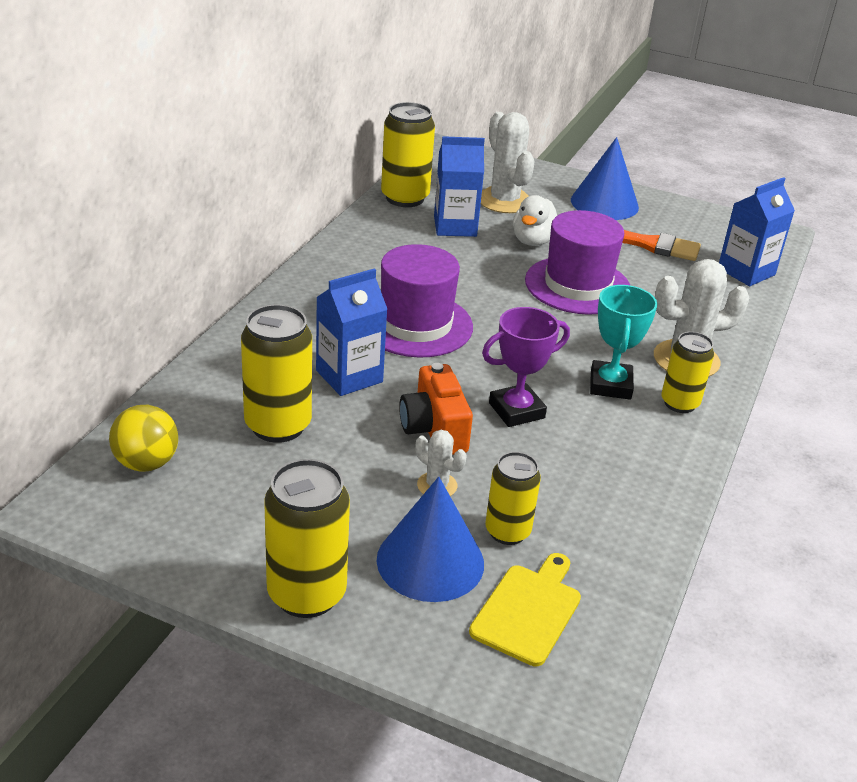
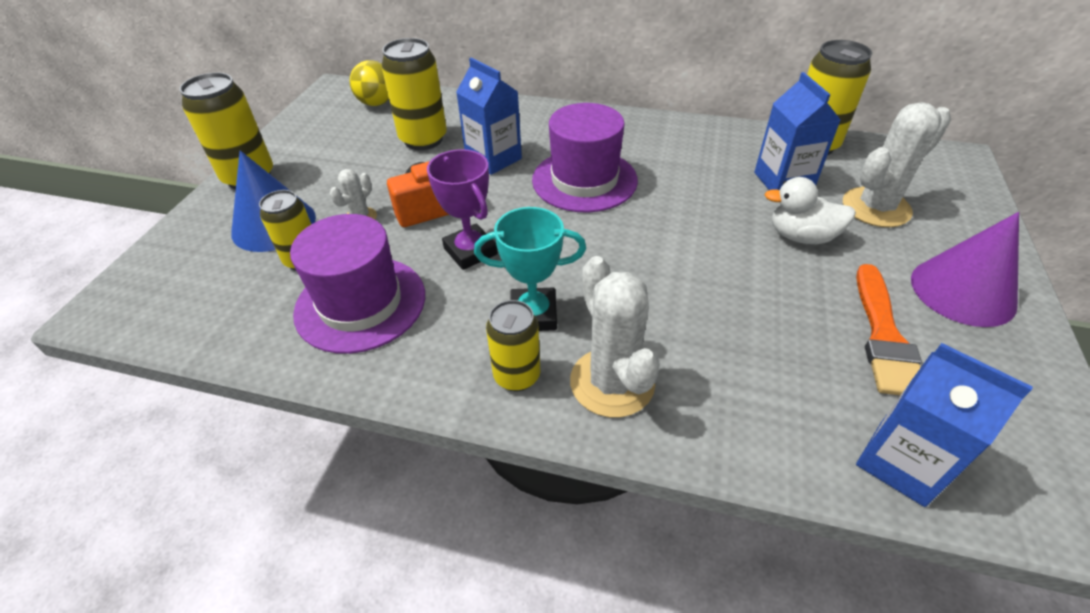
camera: 85 degrees right, 10 degrees up
(528, 611) = (211, 279): yellow cutting board -> none
(577, 285) = (725, 278): purple hat -> purple hat (360, 303)
(604, 203) = (962, 291): blue cone -> purple cone

